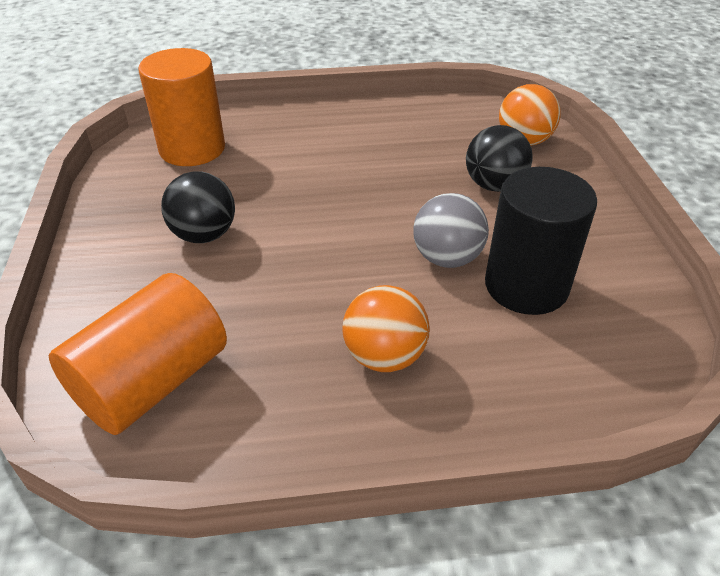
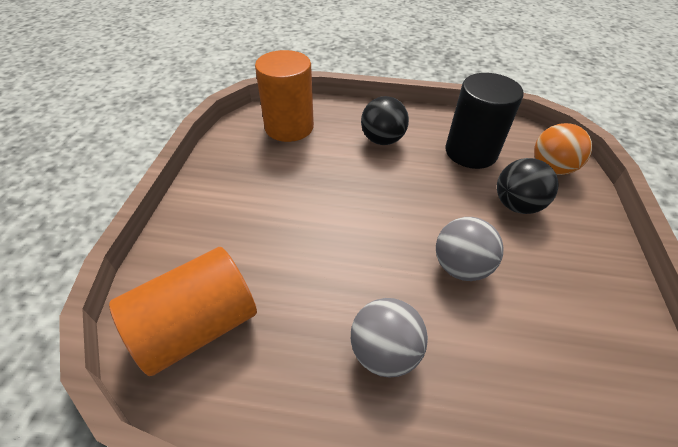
camera: 15 degrees right, 5 degrees up
(204, 235) = (275, 202): black ball -> black ball (382, 140)
(384, 356) = (384, 352): orange ball -> grey ball
(526, 286) = (525, 311): black cylinder -> black cylinder (471, 152)

